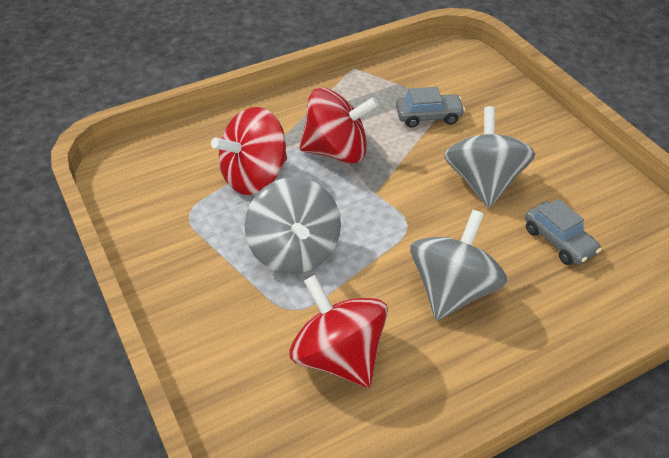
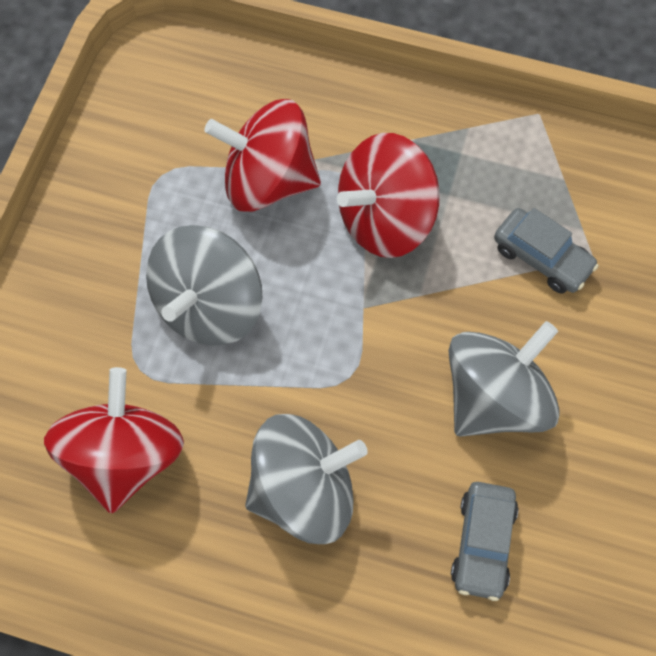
camera: 45 degrees right, 20 degrees up
(337, 151) = (385, 219): red spinning top -> red spinning top turned 105 degrees clockwise

